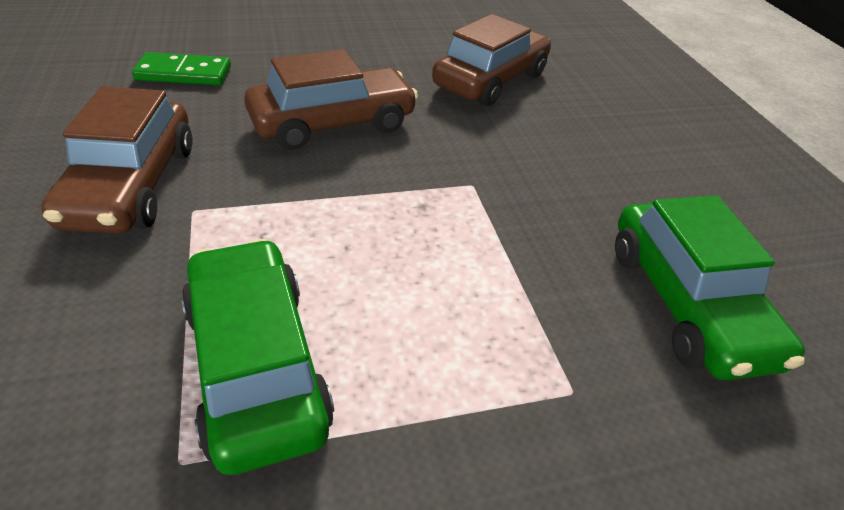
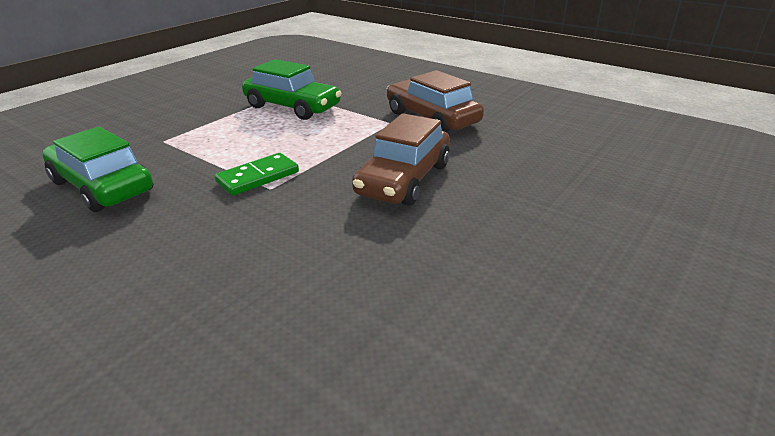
camera: 145 degrees right, 10 degrees down
(184, 73) = (545, 162): green domino -> green domino (258, 177)
(490, 80) = (344, 285): brown car -> none

